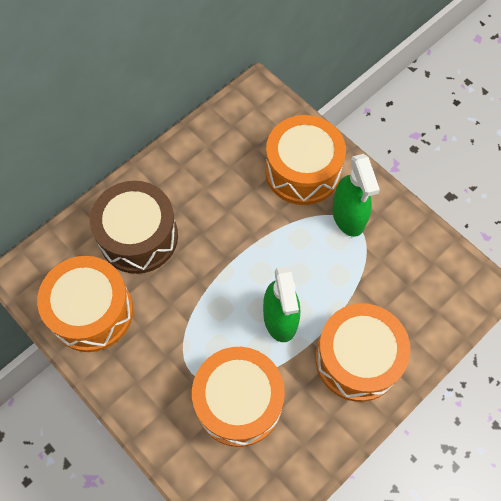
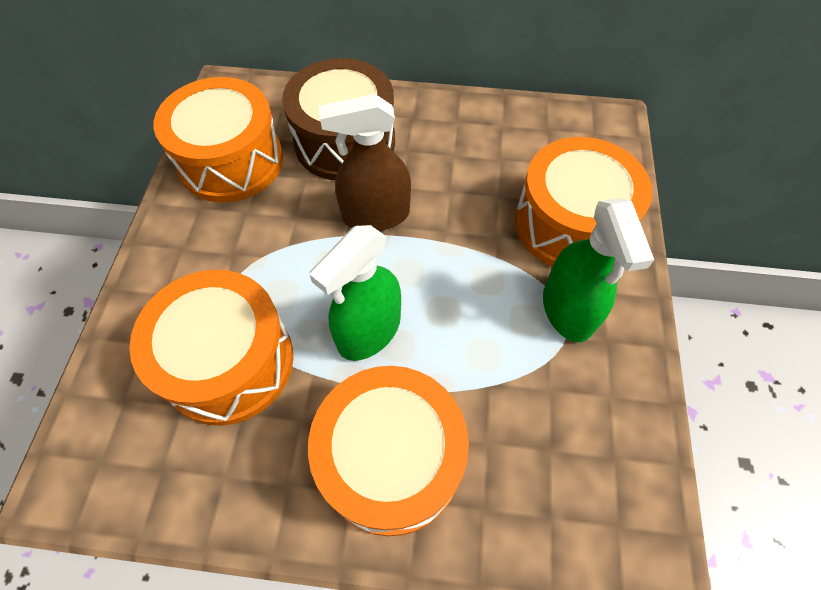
camera: 50 degrees right, 5 degrees down
(209, 260) = (375, 215): none -> brown spray bottle
(348, 216) = (568, 310): green spray bottle -> green spray bottle turned 45 degrees counterclockwise

